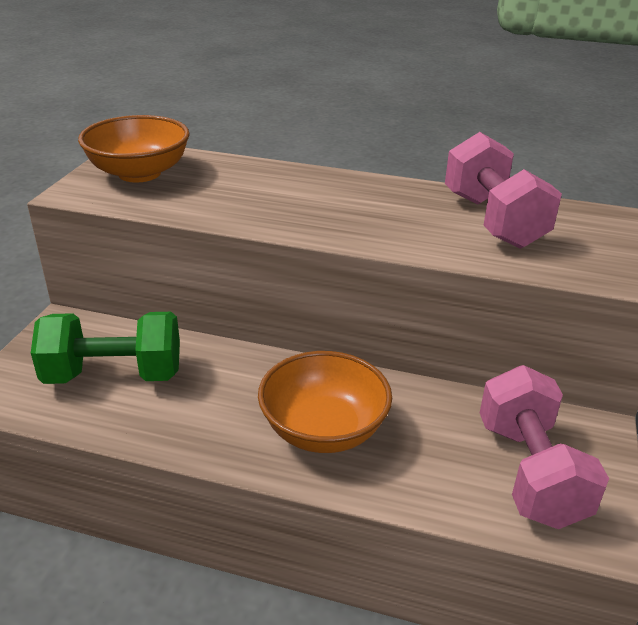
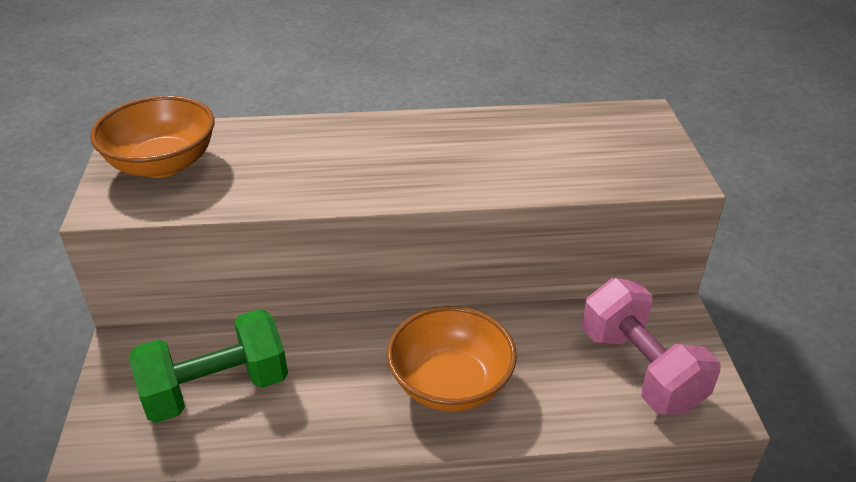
camera: 20 degrees left, 5 degrees up
(493, 220) = (540, 142): pink dumbbell -> none

